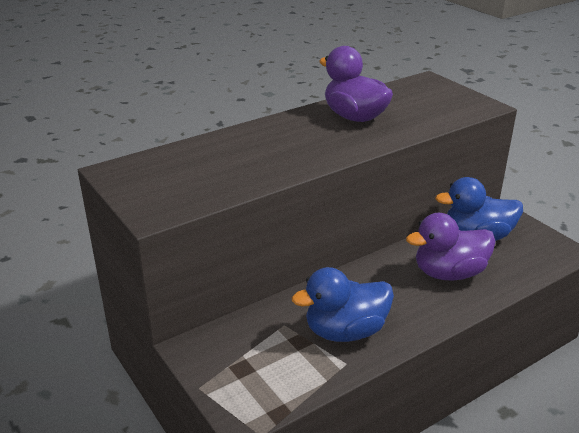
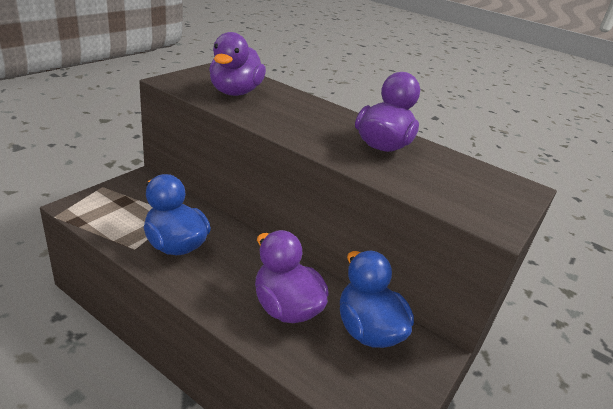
camera: 65 degrees right, 0 degrees up
(207, 173) = (235, 92): none -> purple duck

